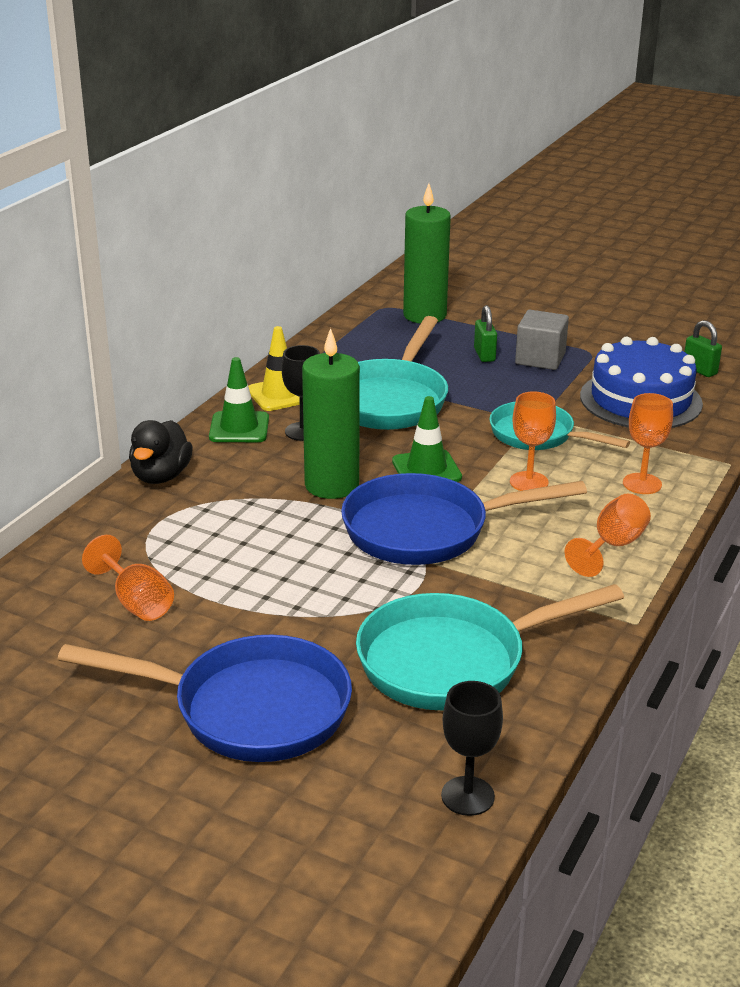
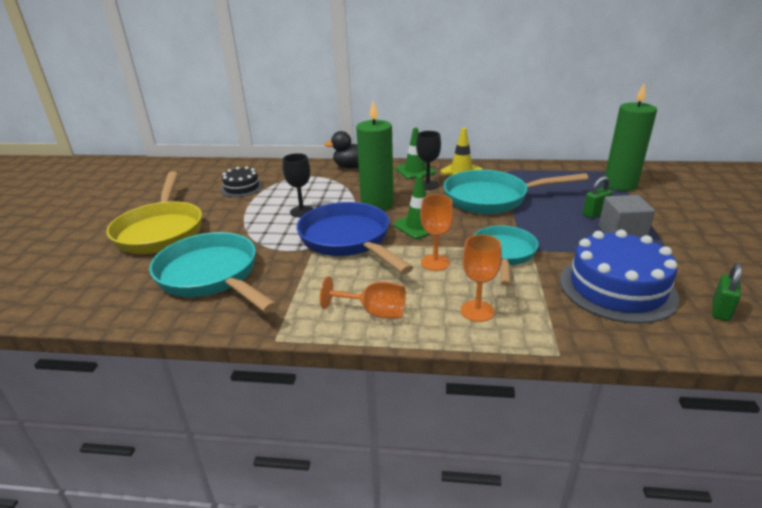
camera: 70 degrees right, 0 degrees up
(136, 602) = (242, 188): orange goblet -> black cake
(249, 709) = (161, 230): blue pan -> yellow pan
(467, 796) = (83, 306): black goblet -> black goblet (302, 211)

